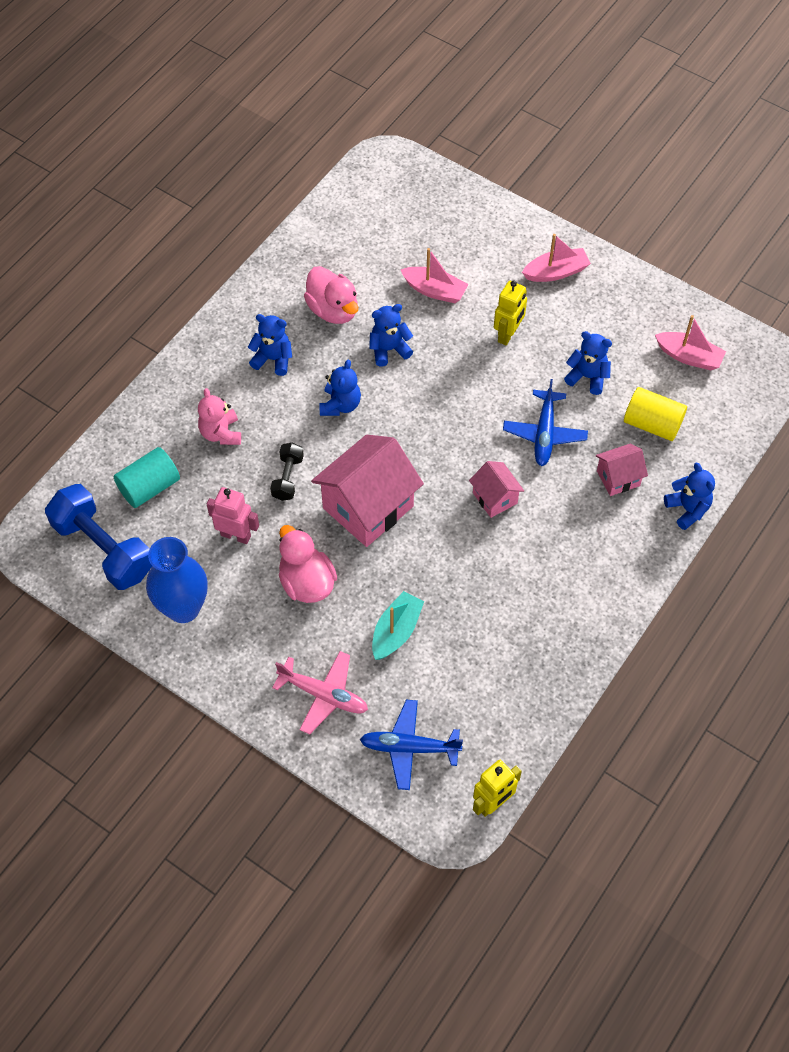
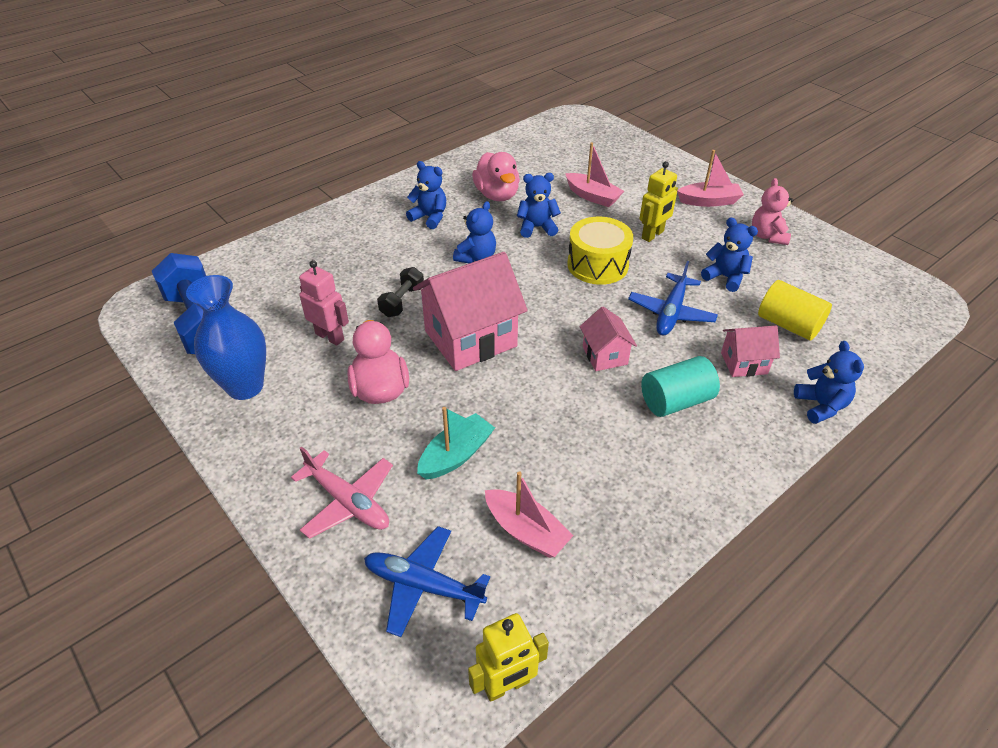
camera: 15 degrees right, 15 degrees down
(149, 487) = (271, 285): turquoise cylinder -> turquoise cylinder (676, 401)
(221, 433) = (357, 259): pink teddy bear -> pink teddy bear (767, 236)
(462, 388) = (597, 265): none -> yellow drum
(689, 356) = (834, 279): pink boat -> pink boat (526, 531)

